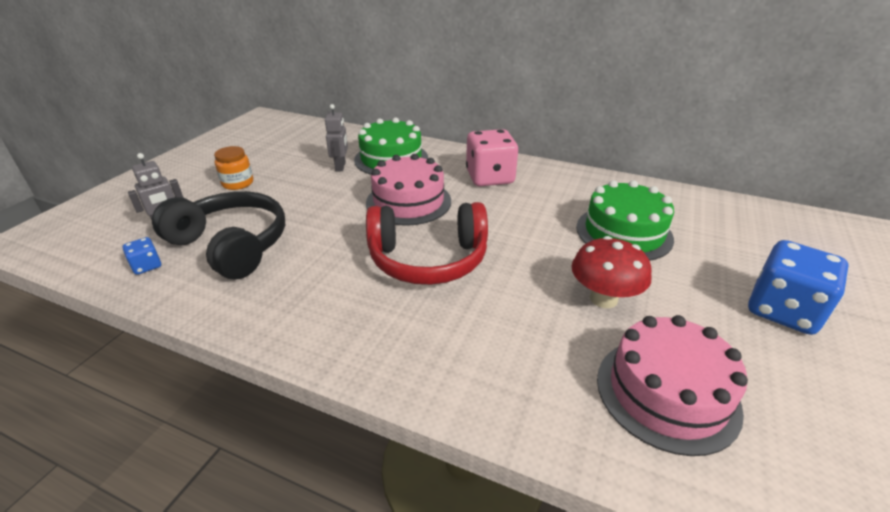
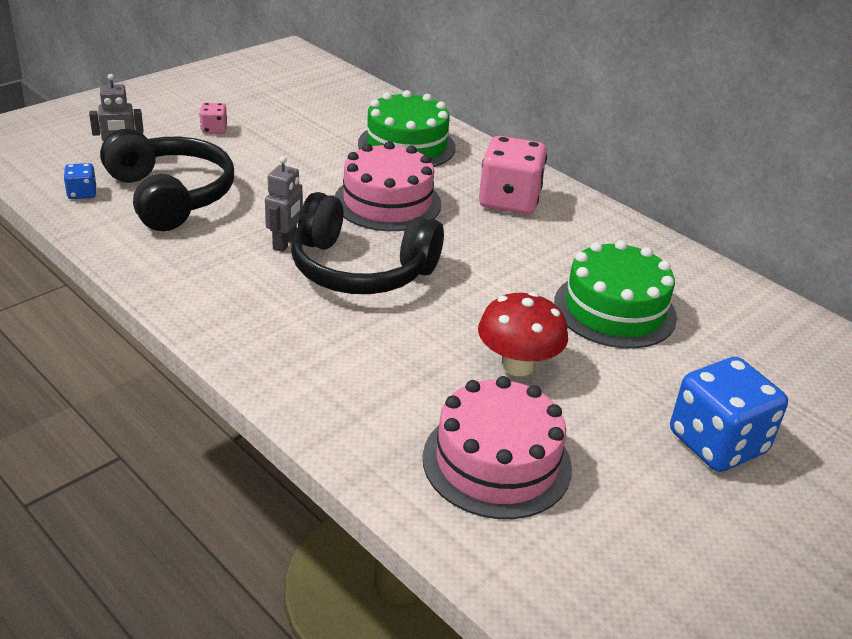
camera: 20 degrees right, 0 degrees up
(238, 183) = (214, 129): orange jar -> pink dice
(341, 166) = (340, 140): grey robot -> grey robot (285, 243)
(428, 259) = (360, 269): red headphones -> black headphones

